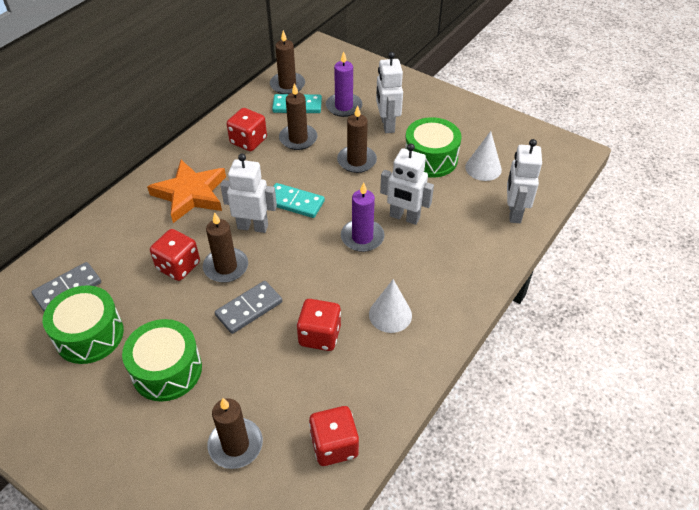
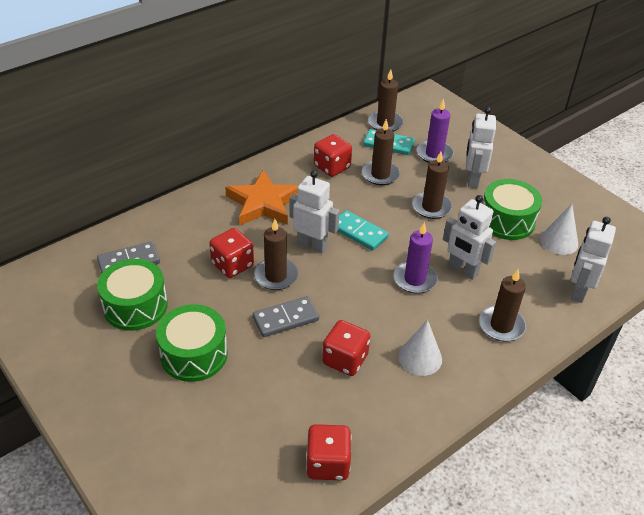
camera: 15 degrees right, 5 degrees down
(235, 445) = (236, 437): brown candle -> brown candle (501, 325)

